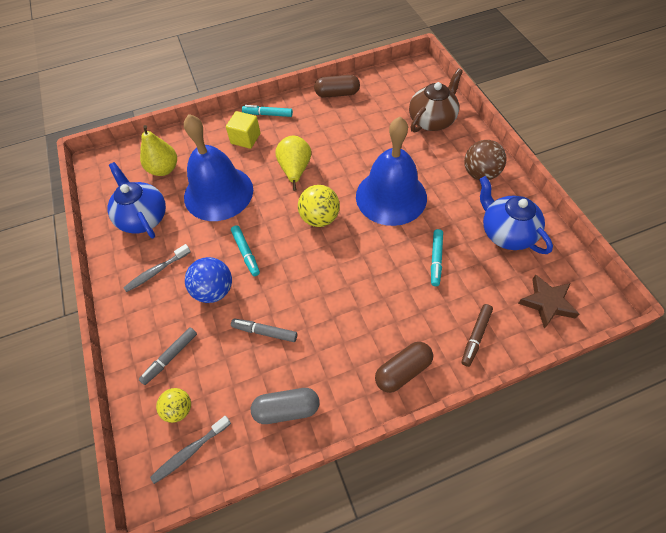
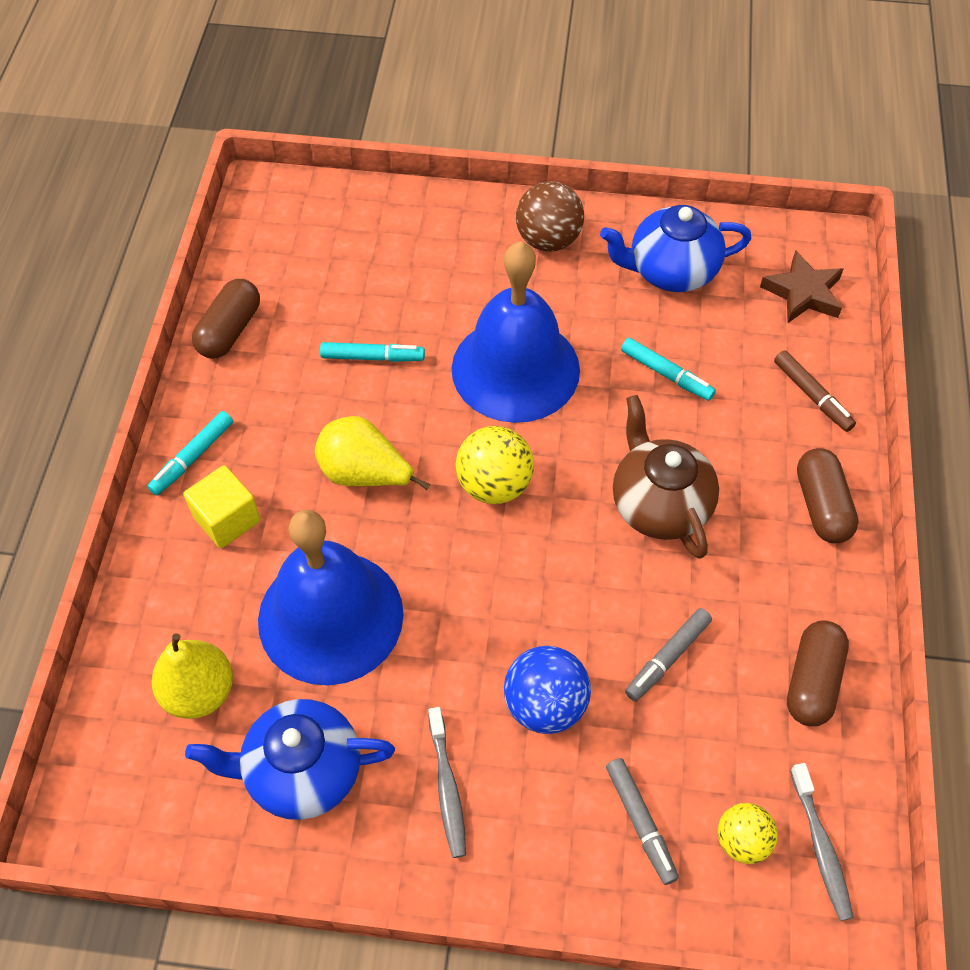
camera: 65 degrees left, 0 degrees up
(246, 253) = (496, 624): turquoise marker -> turquoise marker (372, 357)
(286, 409) = (812, 681): grey capsule -> brown capsule
(432, 120) = (398, 237): brown teapot -> brown teapot (659, 504)

